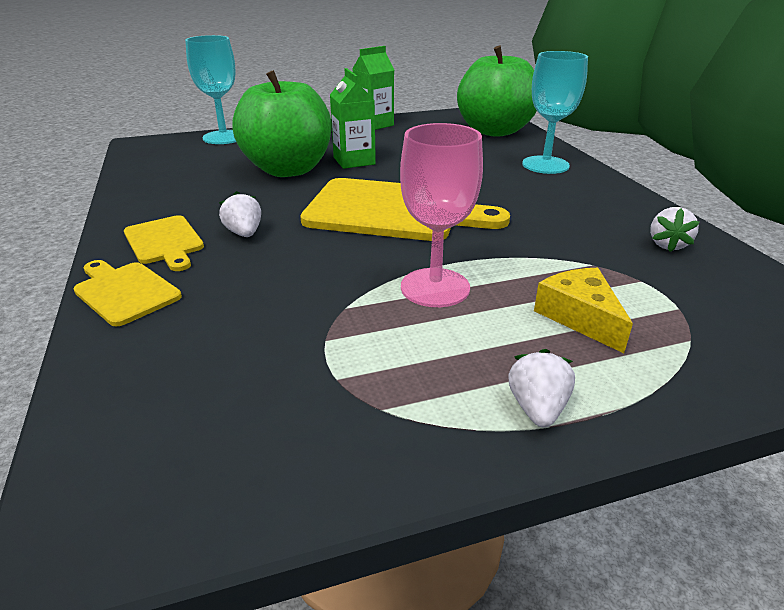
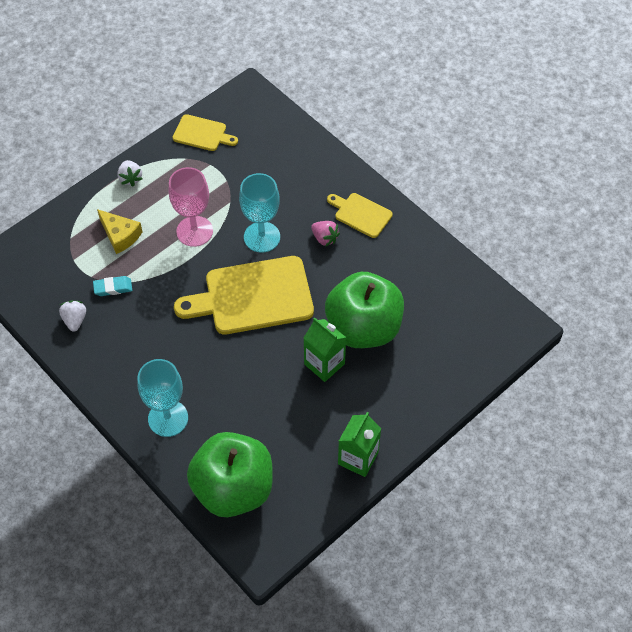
camera: 155 degrees right, 25 degrees up
(125, 291) = (339, 174): yellow cutting board -> yellow cutting board (202, 134)
(223, 137) = (469, 367): turquoise goblet -> turquoise goblet (262, 237)
(244, 233) = (324, 238): white strawberry -> pink strawberry
(601, 261) = (113, 288): none -> turquoise eraser

